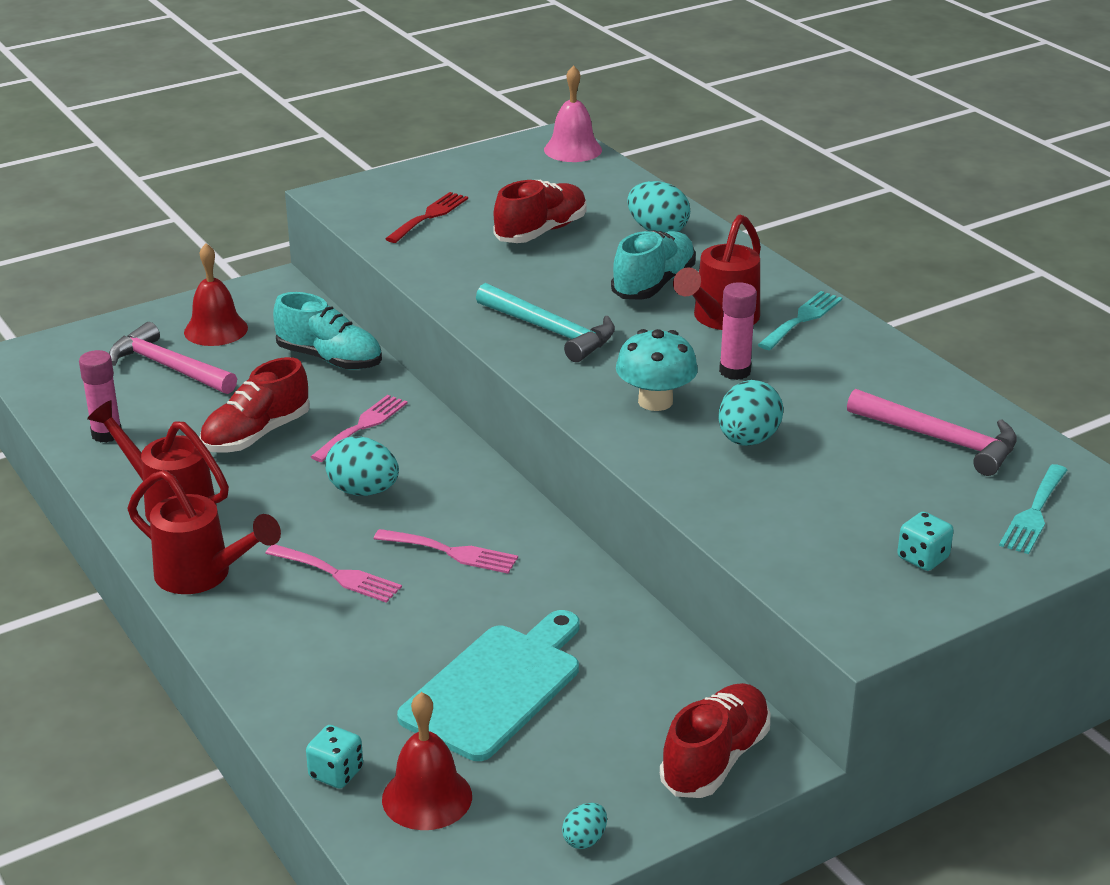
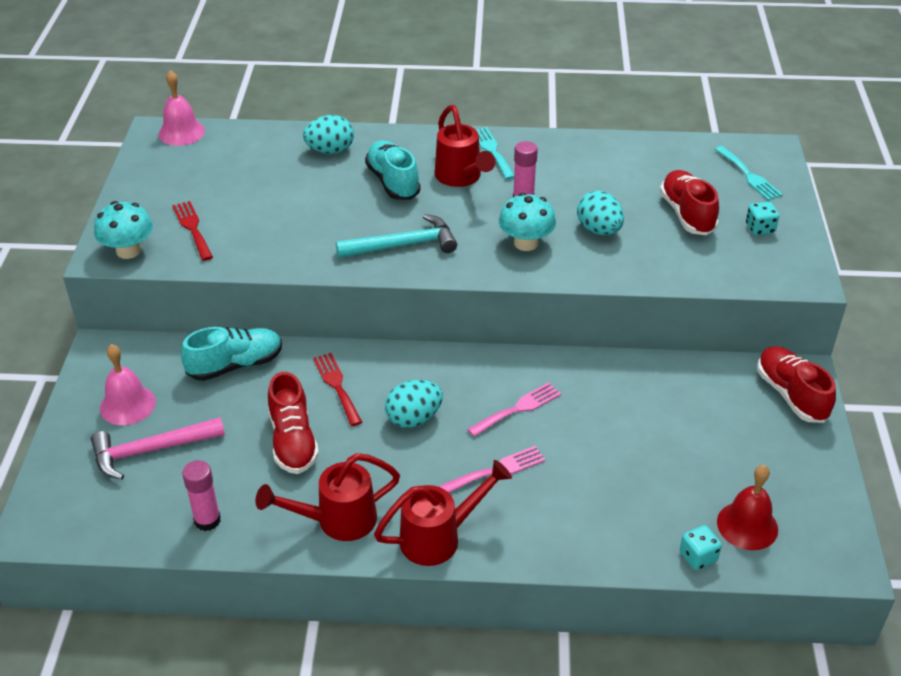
camera: 55 degrees left, 10 degrees up
(216, 330) = (127, 405): red bell -> pink bell
(356, 202) = (128, 251): none -> turquoise mushroom
(362, 426) = (337, 386): pink fork -> red fork
(496, 687) = (667, 450): turquoise cutting board -> none
(541, 232) = (274, 193): red shoe -> red shoe (687, 214)
(585, 839) = (824, 476): turquoise egg -> none
(941, 440) = (659, 169): pink hammer -> none

